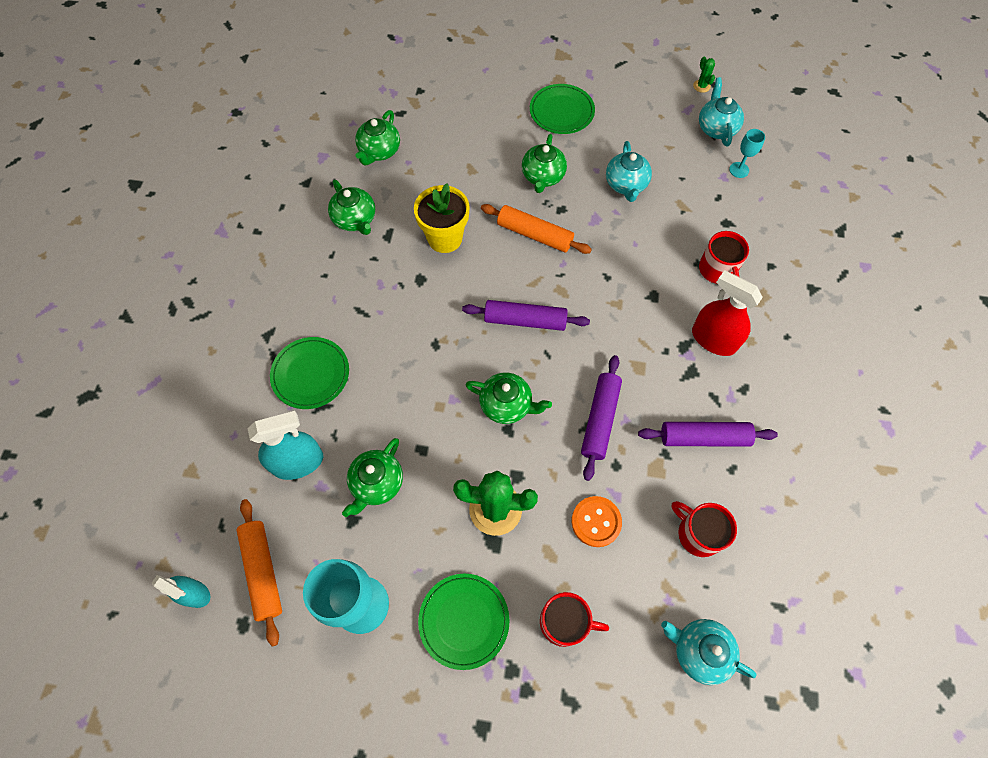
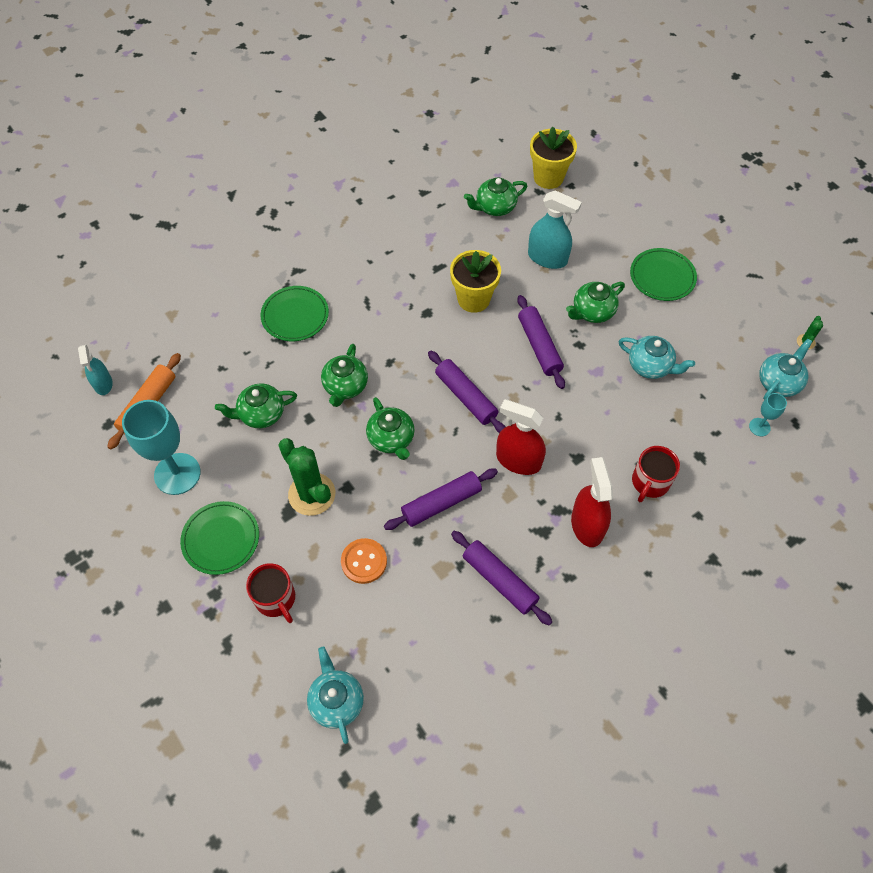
camera: 45 degrees right, 5 degrees down
(298, 462) = (232, 361): turquoise spray bottle -> turquoise spray bottle (547, 258)
(355, 220) = (428, 241): green teapot -> green teapot (345, 386)
(395, 97) = (548, 177): none -> yellow flower pot
(534, 234) = (539, 346): orange rolling pin -> purple rolling pin
(616, 335) = (518, 460): none -> red spray bottle
(626, 185) = (650, 366): turquoise teapot -> turquoise teapot turned 105 degrees counterclockwise
(698, 533) = (421, 633): red mug -> none

